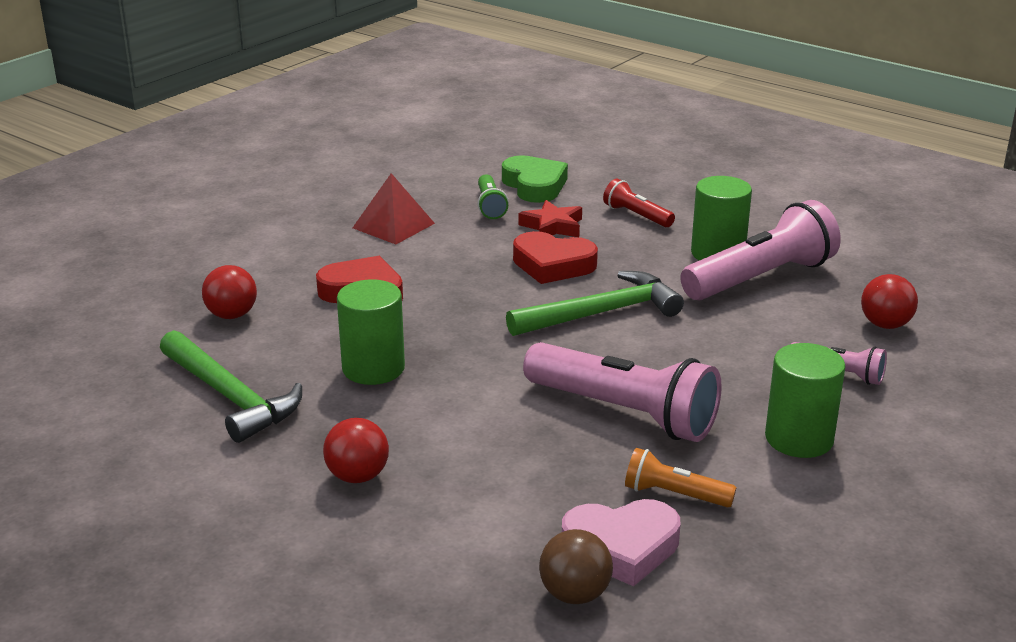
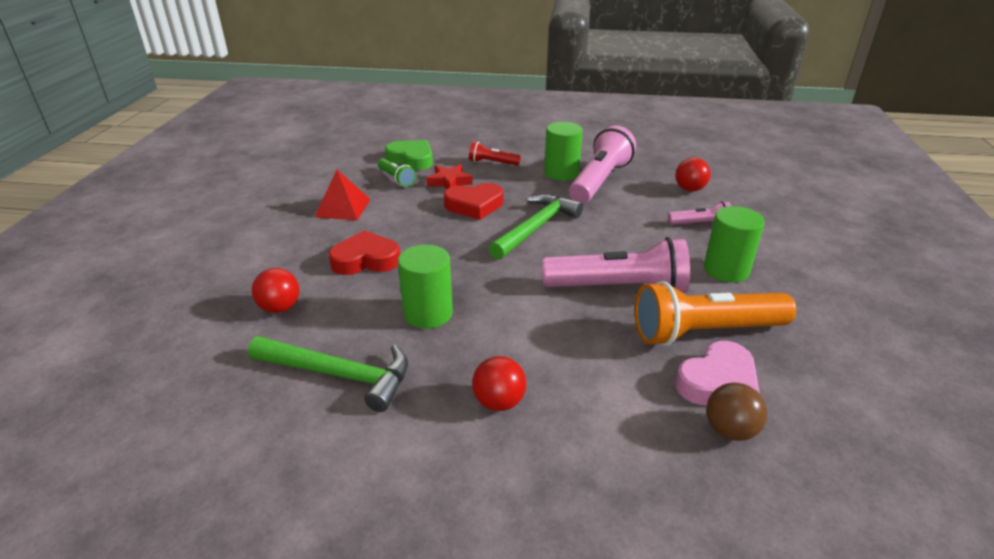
camera: 30 degrees left, 5 degrees up
(674, 495) = (705, 332): orange flashlight -> orange flashlight, size x2.02

